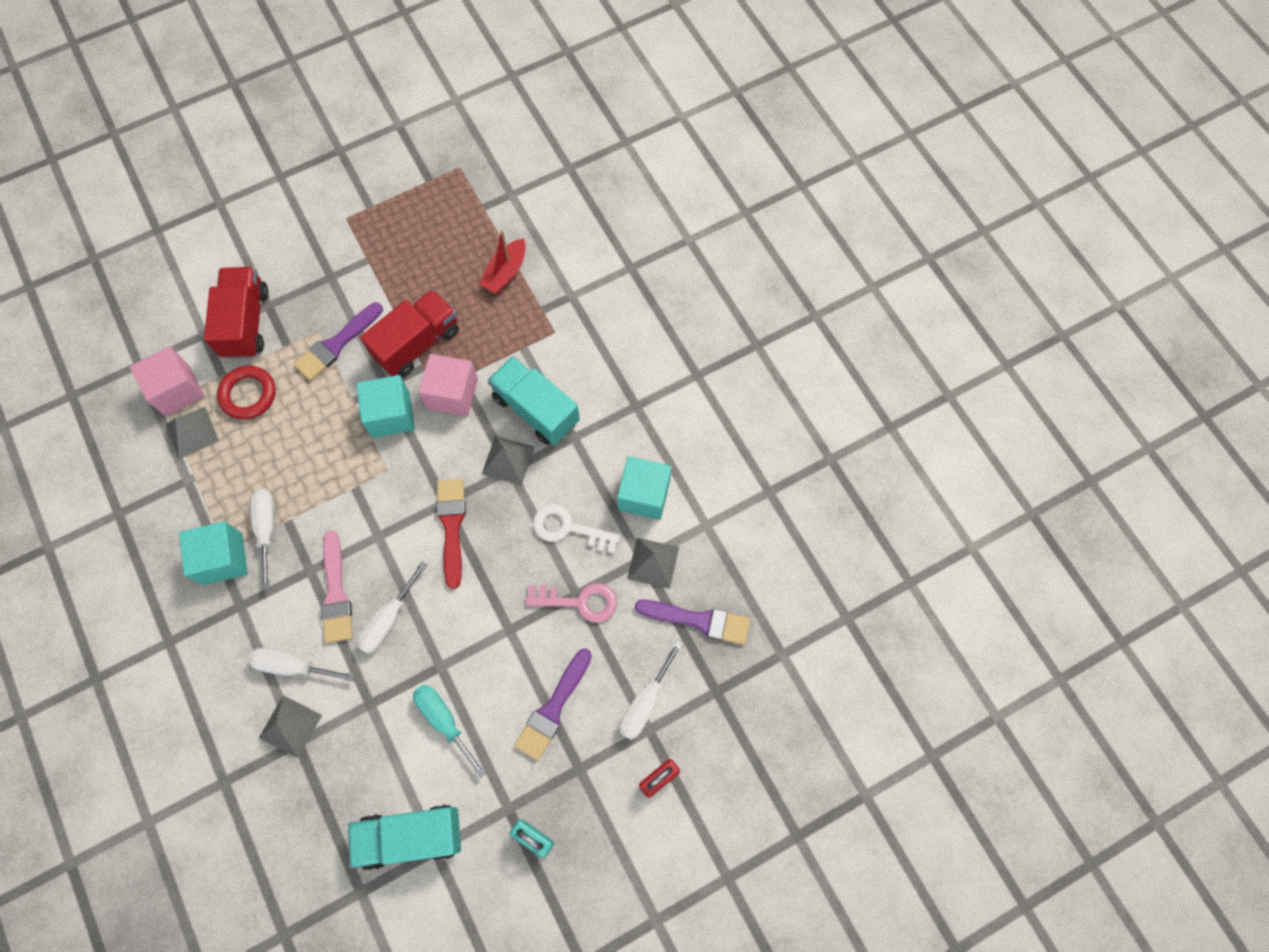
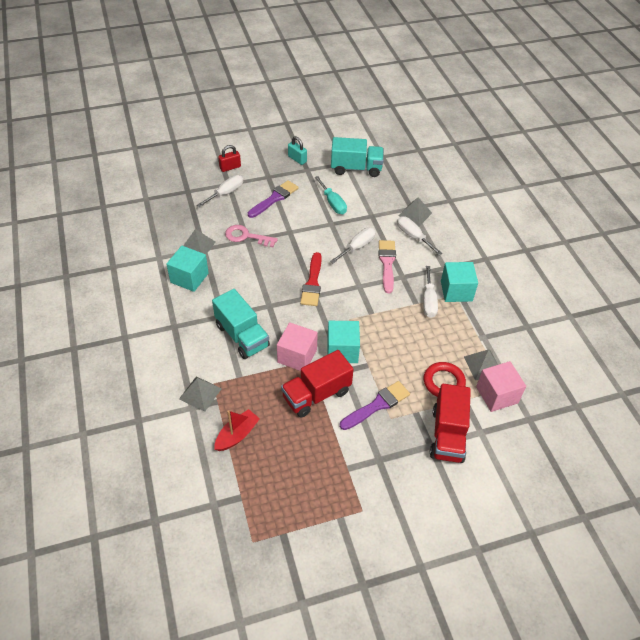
camera: 170 degrees left, 20 degrees down
(293, 666) = (413, 236): white screwdriver -> white screwdriver turned 150 degrees counterclockwise
(508, 460) = (269, 310): grey pyramid -> grey pyramid (200, 393)
(568, 528) = (241, 270): white key -> none
(699, 620) = (183, 218): purple brush -> none

